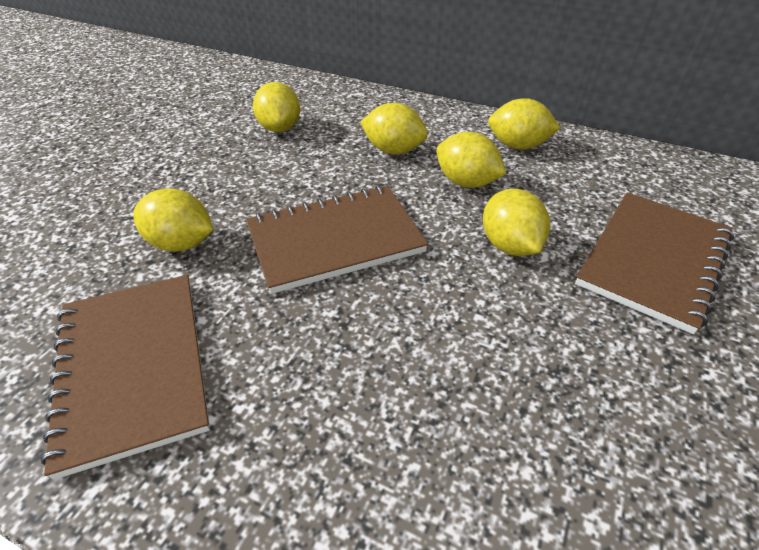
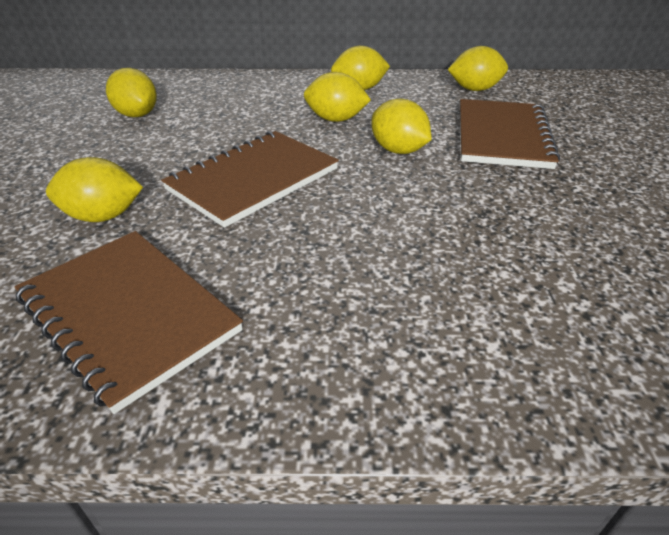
camera: 25 degrees left, 5 degrees down
(393, 150) = (258, 111): yellow lemon -> yellow lemon (474, 89)

